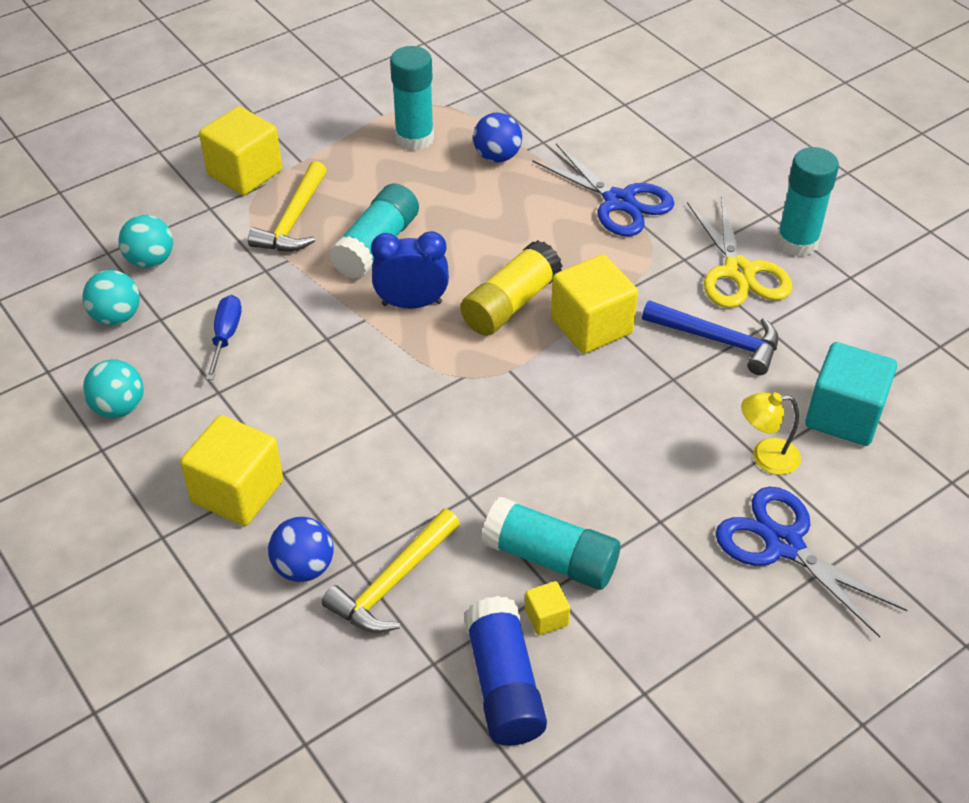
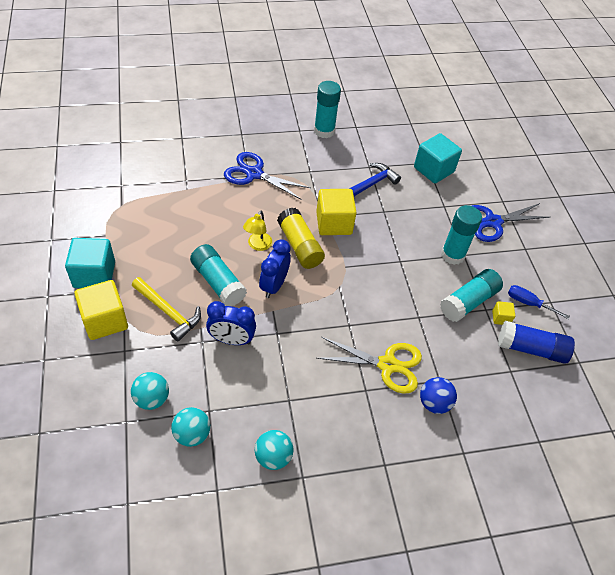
camera: 70 degrees left, 5 degrees up
(226, 336) = (246, 381): blue screwdriver -> blue screwdriver (528, 303)
(237, 491) = (369, 416): yellow cube -> none
(285, 297) = (231, 340): none -> blue clock
(310, 134) = (94, 275): none -> turquoise cube
(392, 582) = (458, 368): yellow hammer -> none
(414, 138) = (139, 230): turquoise glue stick -> turquoise glue stick (452, 255)
(497, 157) = (183, 203): blue ball -> none
(619, 201) = (254, 174): blue scissors -> blue scissors turned 135 degrees counterclockwise
(739, 271) = (330, 158): yellow scissors -> yellow scissors (387, 365)
(765, 457) = (444, 204): yellow lamp -> yellow lamp (257, 245)

